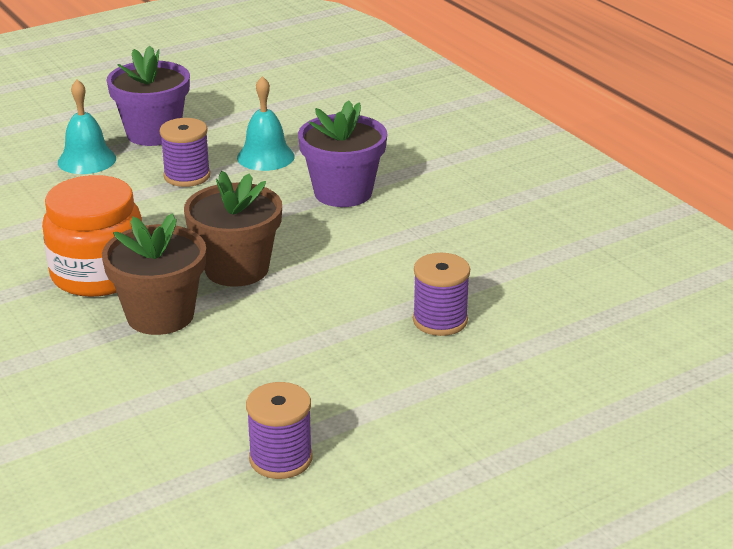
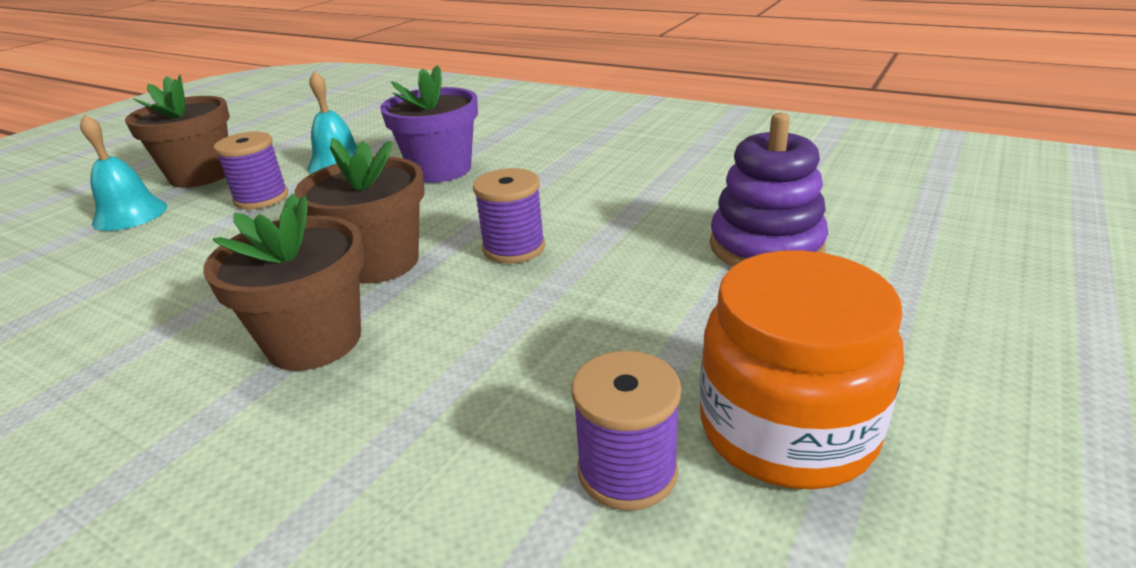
camera: 25 degrees left, 0 degrees up
(98, 274) = (199, 320): orange jar -> orange jar (786, 428)
(153, 133) = (201, 175): purple flower pot -> brown flower pot
(440, 320) = (646, 241): purple spool -> purple spool (514, 248)
(525, 357) = (766, 246): none -> purple stacking toy

